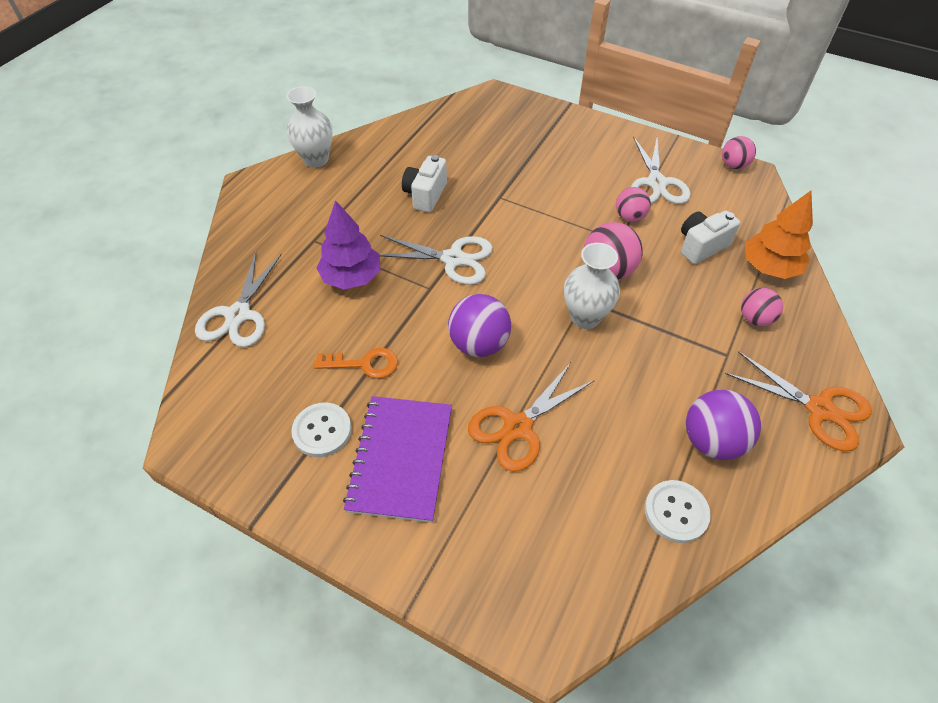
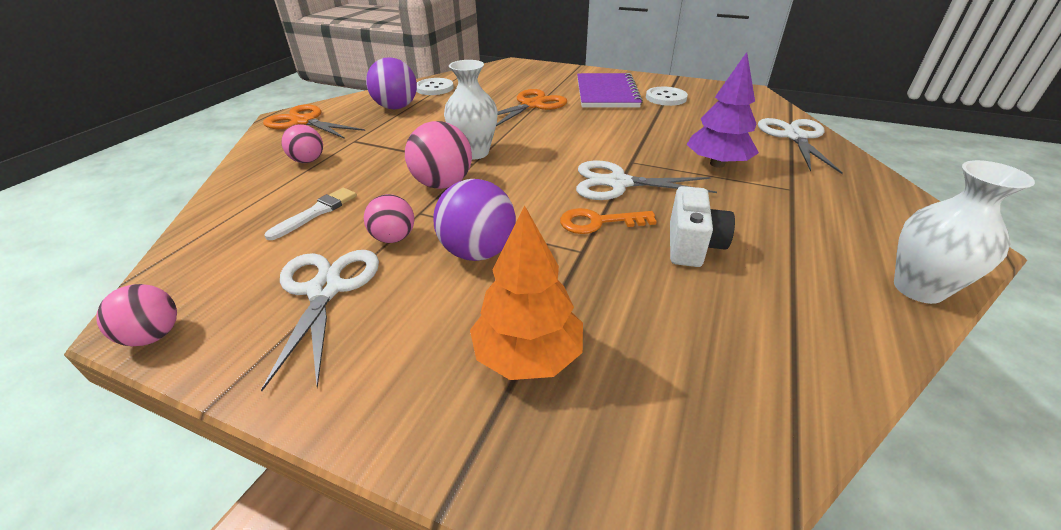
camera: 175 degrees right, 15 degrees down
(364, 364) = (659, 121): orange key -> orange key (598, 222)
(479, 344) = (570, 134): purple ball -> purple ball (478, 252)
(701, 246) = (316, 212): white camera -> white brush
(769, 267) = (250, 198): orange tree -> orange tree (527, 355)

